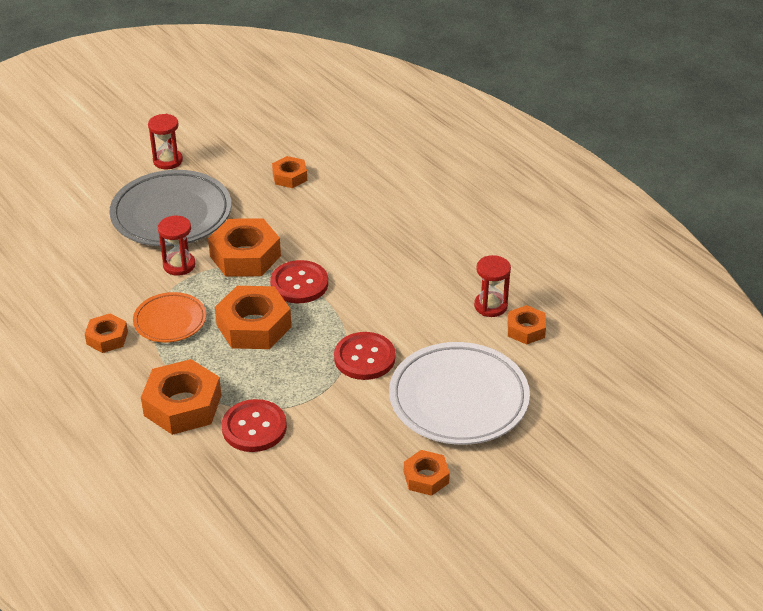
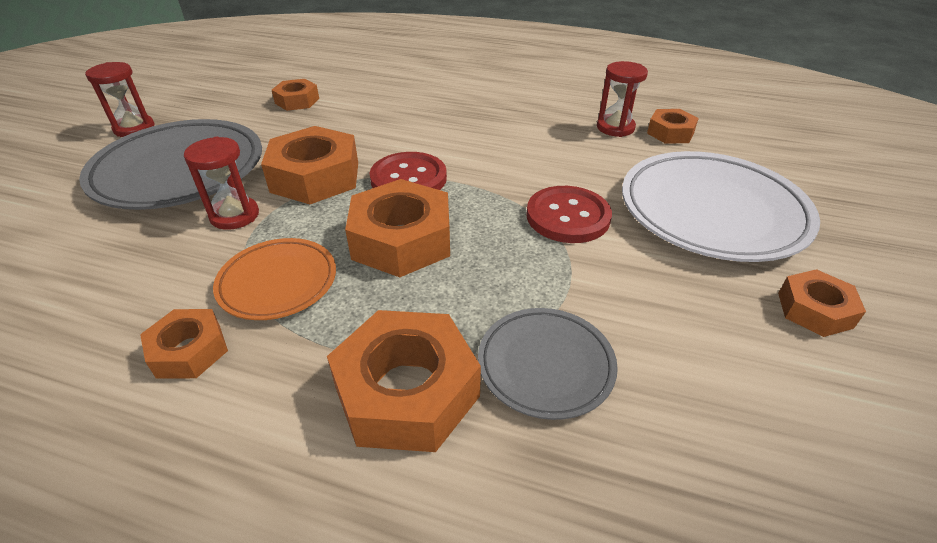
camera: 35 degrees left, 0 degrees up
(254, 427) = (545, 365): red button -> grey plate

